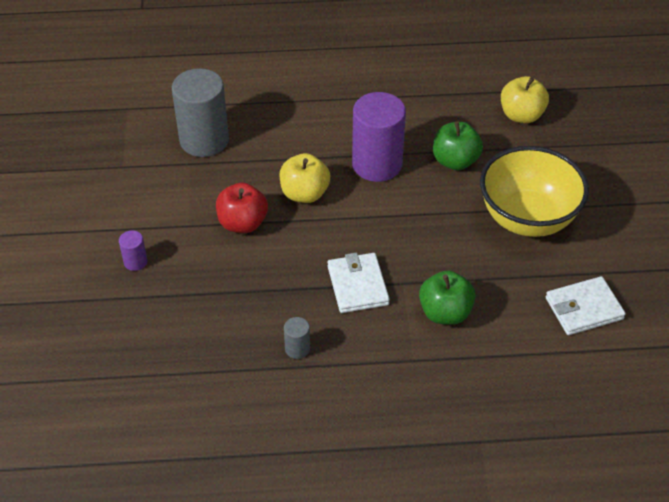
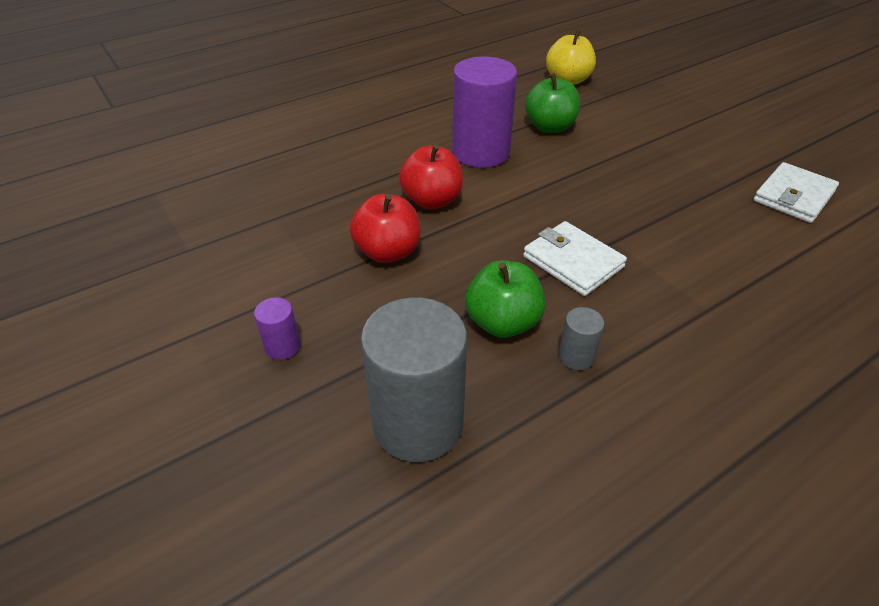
camera: 30 degrees left, 5 degrees down
(204, 140) = (275, 192): grey cylinder -> grey cylinder (418, 423)
(304, 193) = (432, 200): yellow apple -> red apple
(445, 312) = (684, 250): green apple -> green apple (503, 322)
(527, 218) = (661, 147): yellow bowl -> none

